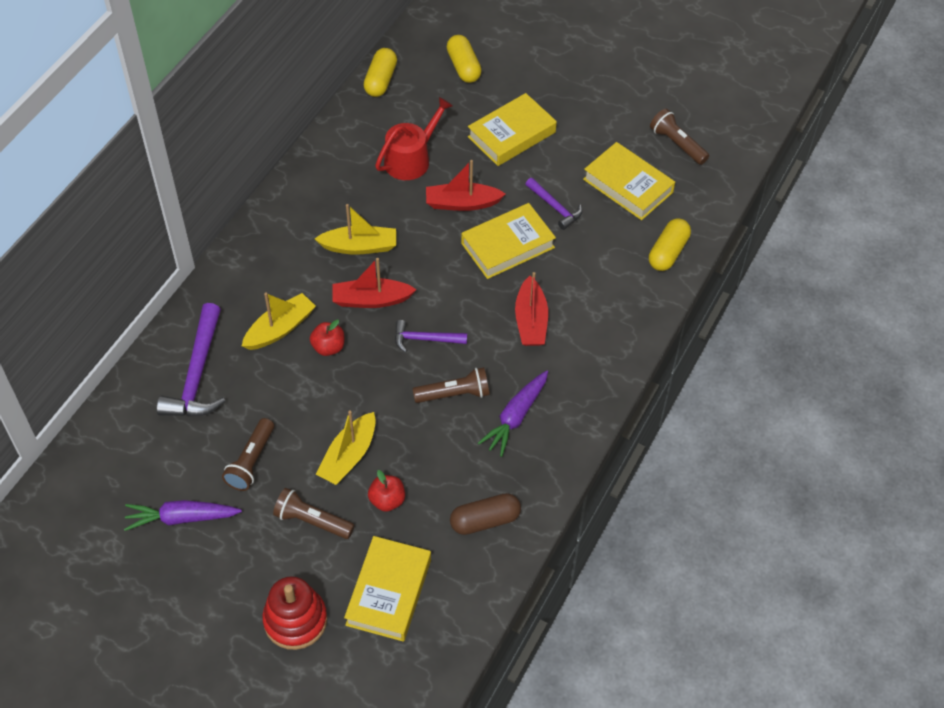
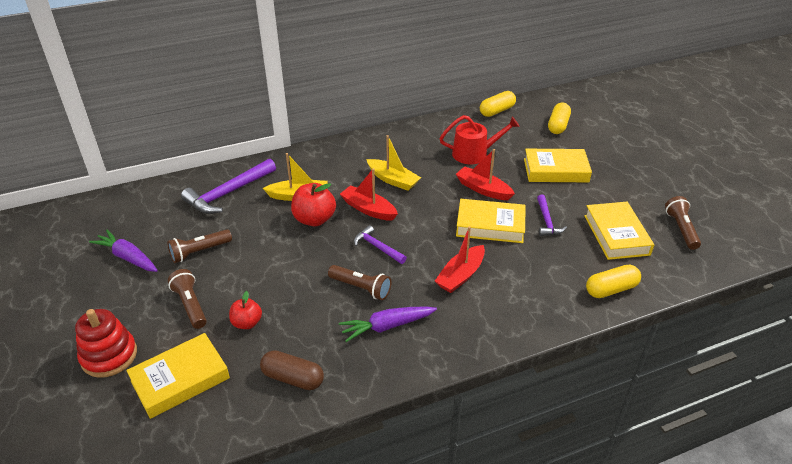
camera: 40 degrees right, 15 degrees down
(328, 347) = (314, 219): red apple -> red apple, size x1.62
(349, 456) = (255, 283): yellow boat -> none

